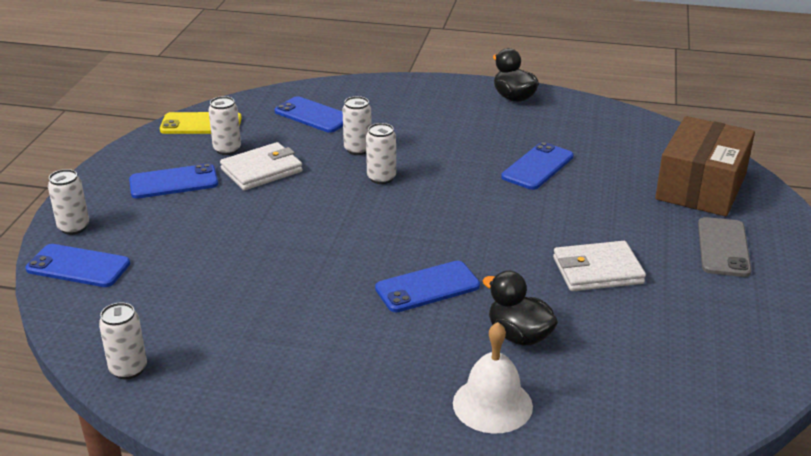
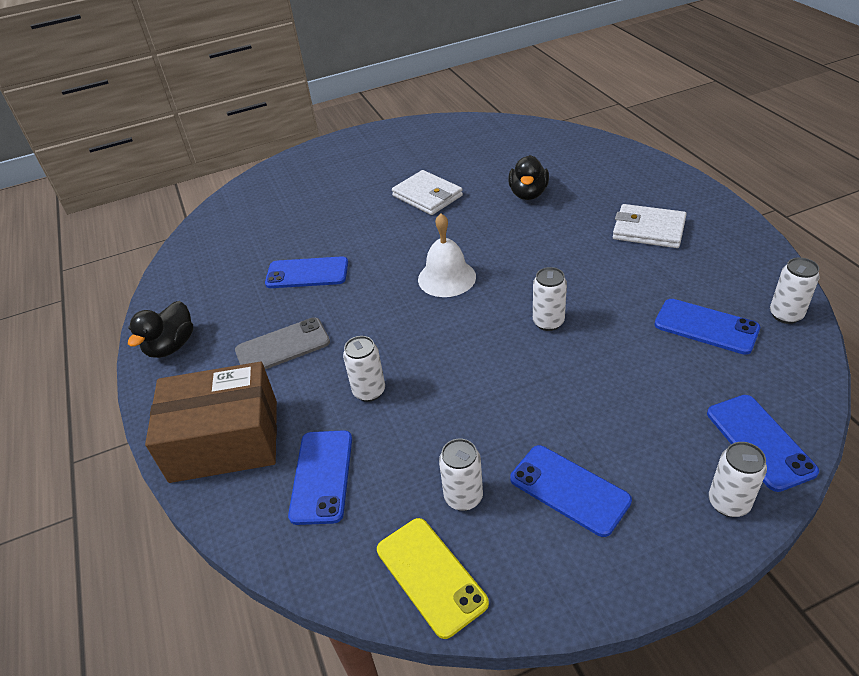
camera: 120 degrees left, 10 degrees up
(261, 170) = (475, 435): white wallet -> white wallet (648, 230)
(381, 178) = (407, 345): white can -> white can (548, 322)
(427, 287) = (527, 245): blue phone -> blue phone (706, 327)
(492, 404) = (595, 177): white bell -> white bell (446, 278)
(701, 187) = (275, 198): brown box -> brown box (225, 440)
(723, 247) = (351, 168): grey phone -> grey phone (283, 346)

